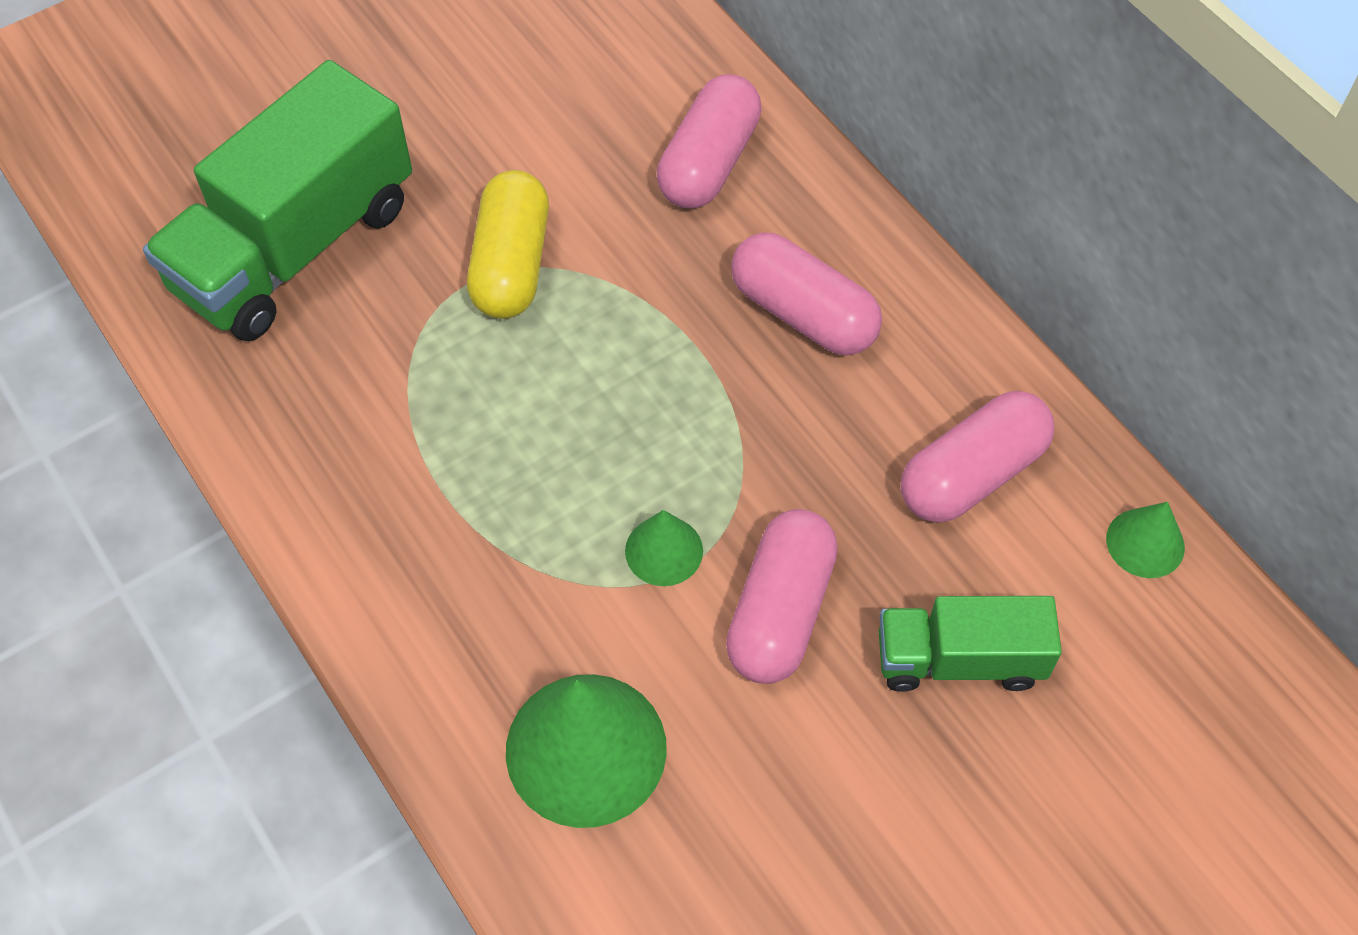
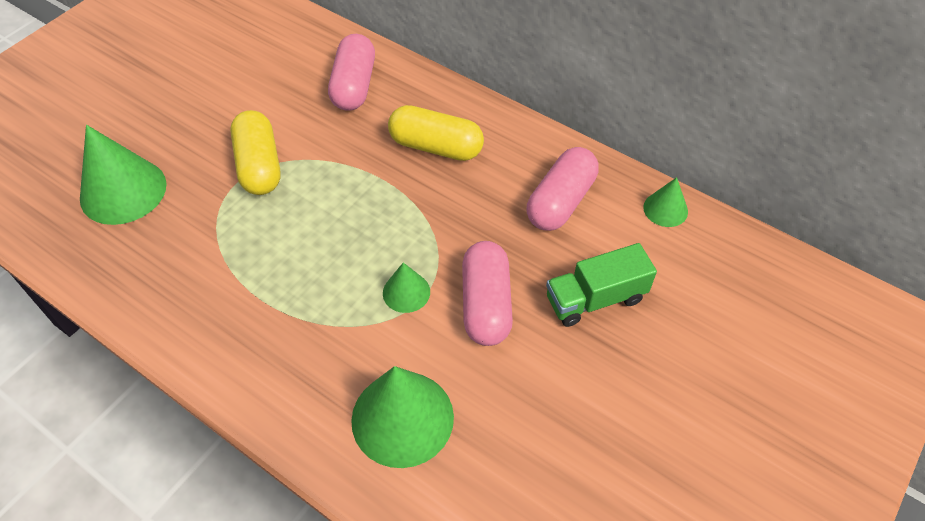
camera: 20 degrees left, 5 degrees down
(295, 247) = (123, 191): green truck -> green cone
(803, 314) = (436, 147): pink capsule -> yellow capsule

